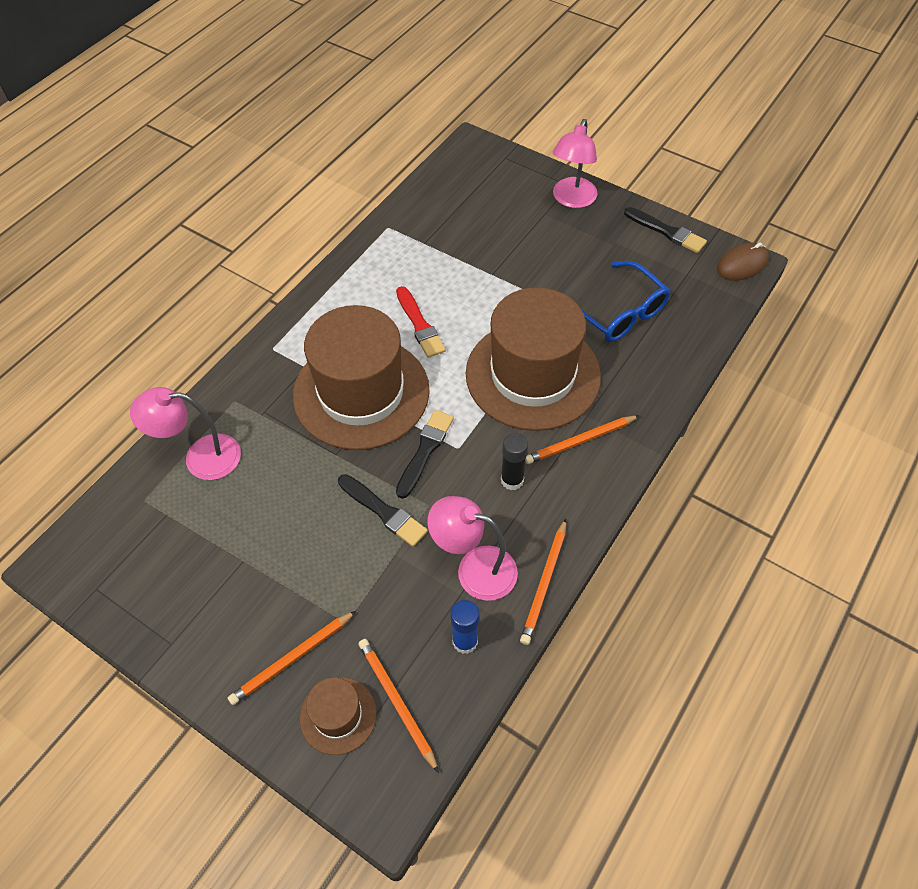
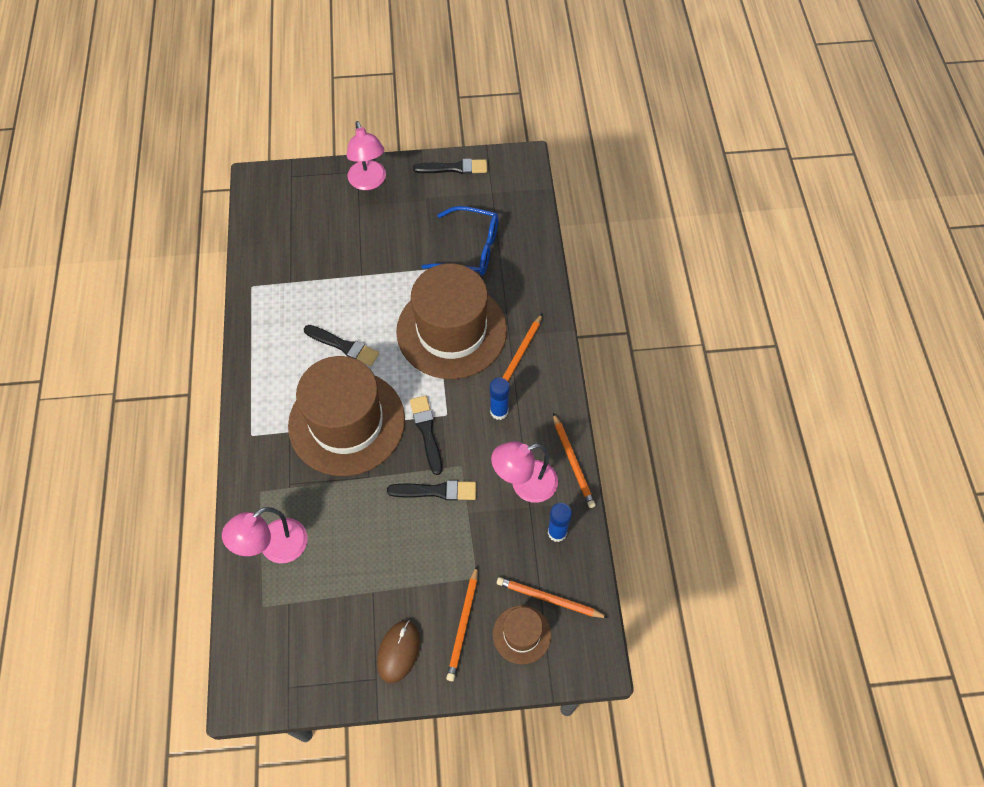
camera: 40 degrees left, 5 degrees up
(419, 325) = (343, 346): red brush -> black brush
(512, 480) = (499, 411): black glue stick -> blue glue stick
(742, 264) = (521, 163): brown mouse -> brown mouse (398, 651)

